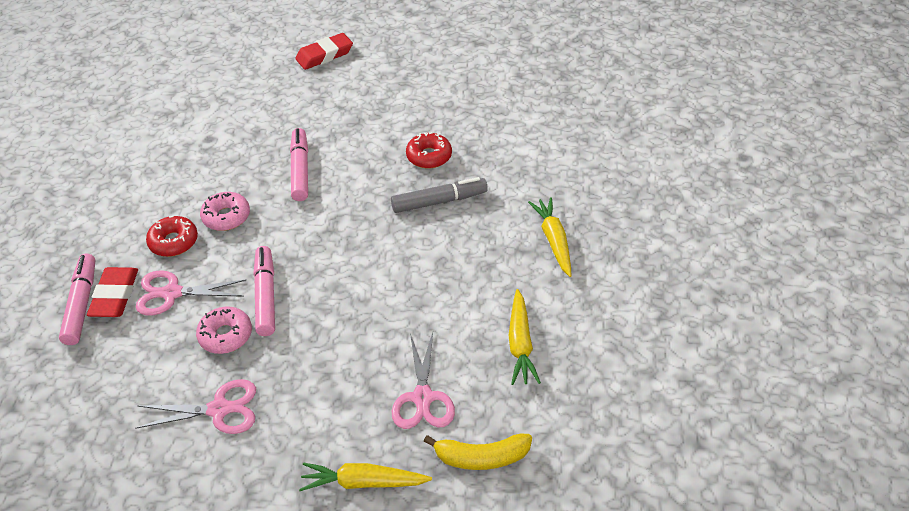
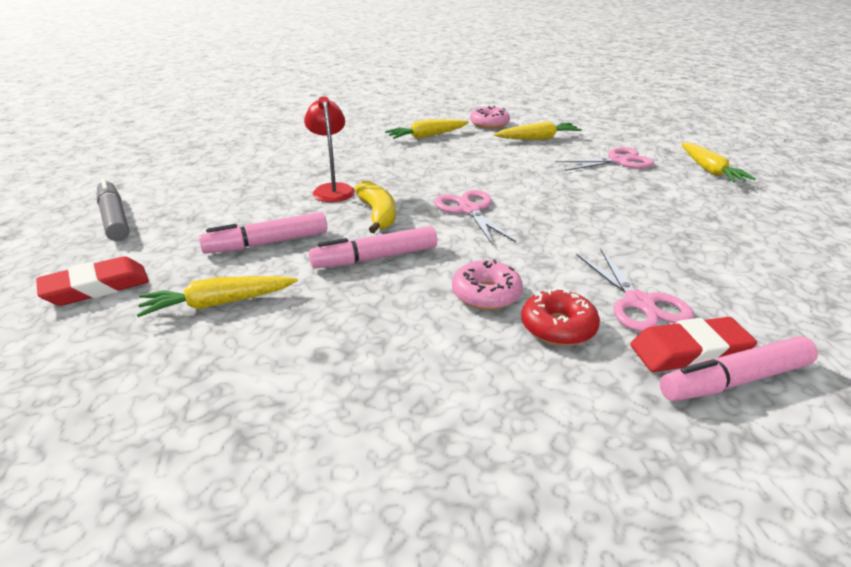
camera: 105 degrees left, 15 degrees down
(219, 409) = (734, 236): pink scissors -> pink scissors (469, 210)
(225, 335) = (655, 252): pink donut -> pink donut (489, 124)
(266, 296) = (585, 240): pink marker -> pink marker (267, 243)
(281, 101) = (218, 303): none -> yellow carrot
(324, 55) = (96, 287): red eraser -> red eraser turned 75 degrees counterclockwise
(429, 156) = (332, 189): red donut -> red lamp
(439, 201) = (399, 178): grey marker -> grey marker (114, 219)
(481, 457) = (641, 141): yellow banana -> yellow banana (378, 214)

